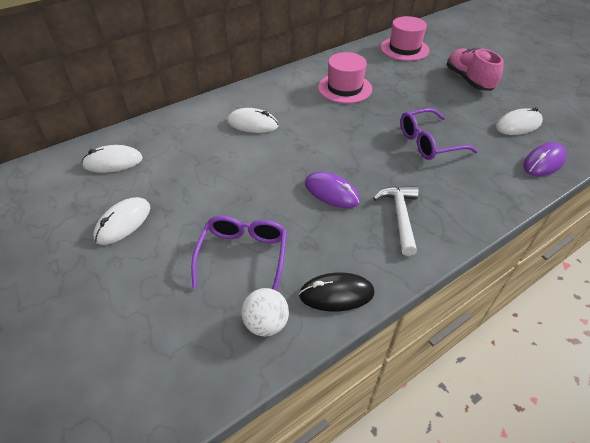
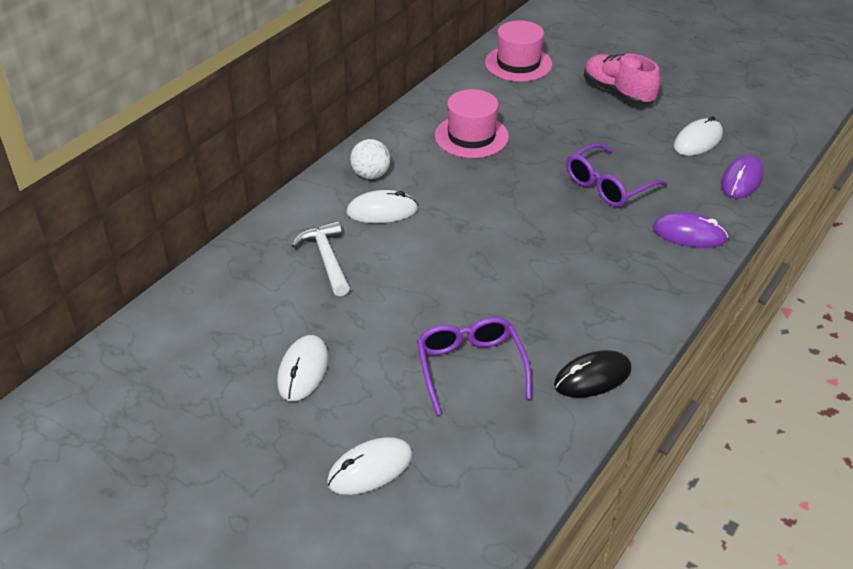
camera: 20 degrees left, 5 degrees down
(113, 162) = (232, 303): white mouse -> white mouse (370, 469)
(266, 323) = (537, 425): white ball -> white ball (371, 175)
(331, 192) = (528, 272): purple mouse -> purple mouse (689, 234)
(400, 216) = (617, 280): white hammer -> white hammer (326, 258)

